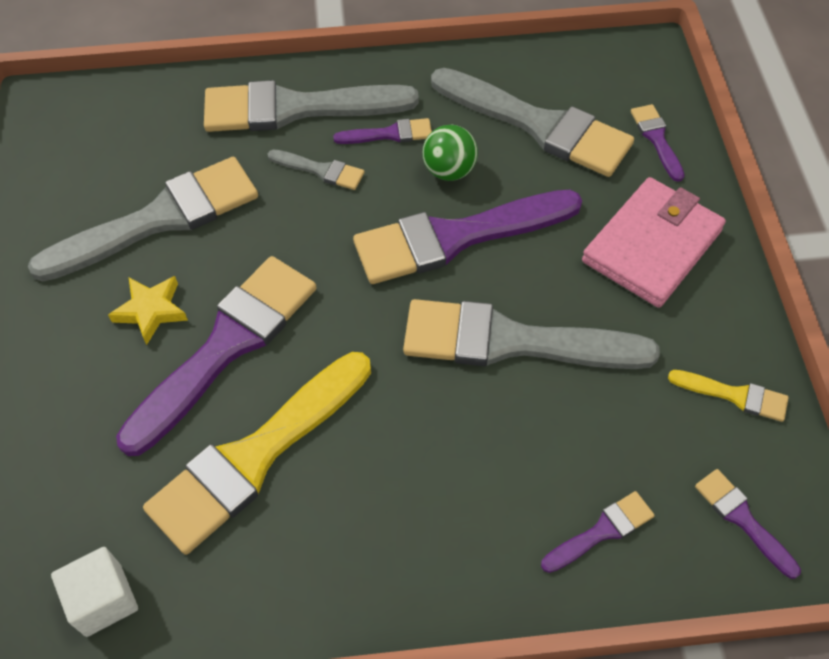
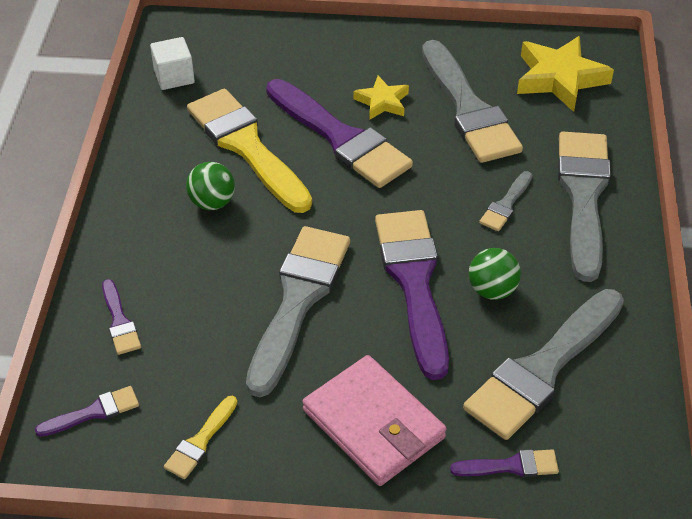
camera: 100 degrees right, 10 degrees down
(98, 139) = (559, 78): none -> yellow star
(371, 473) = (212, 202): none -> green ball
(389, 134) = (544, 254): purple brush -> none

